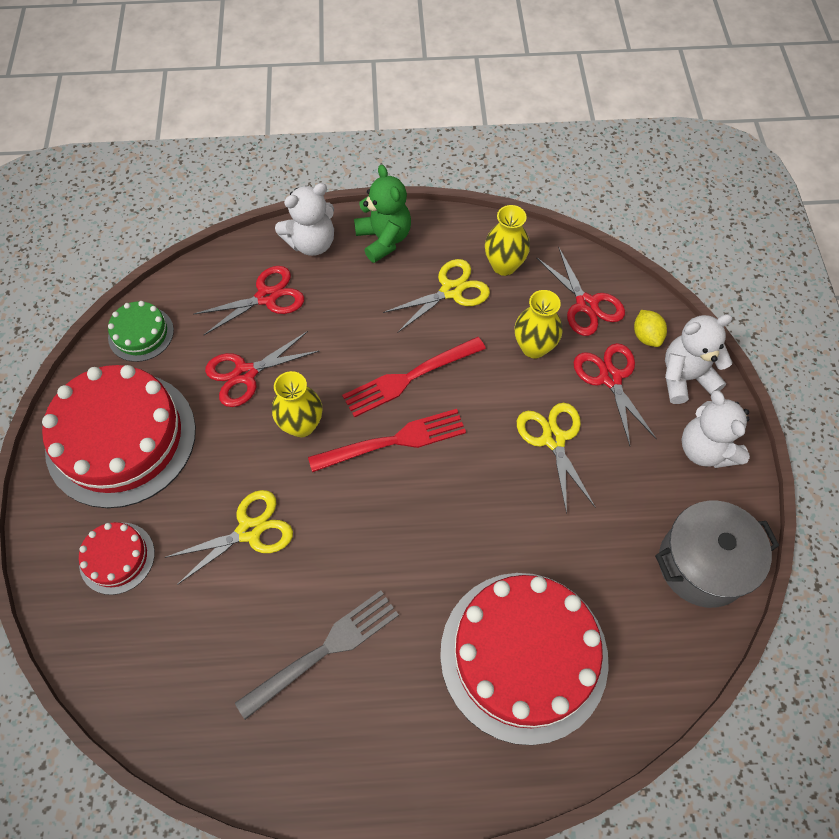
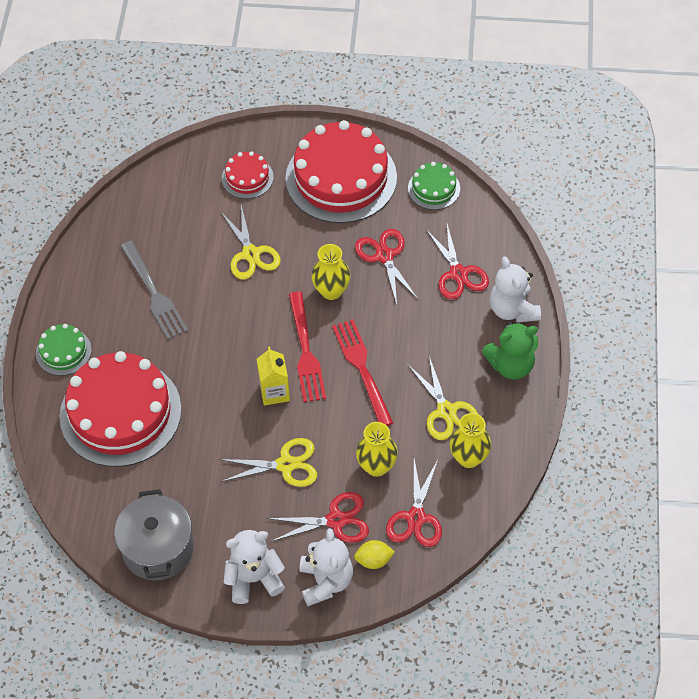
camera: 100 degrees right, 5 degrees down
(439, 765) = (63, 351): none -> green cake
(457, 467) = (274, 392): none -> yellow carton
(586, 304) = (415, 518): red scissors -> red scissors turned 60 degrees counterclockwise

